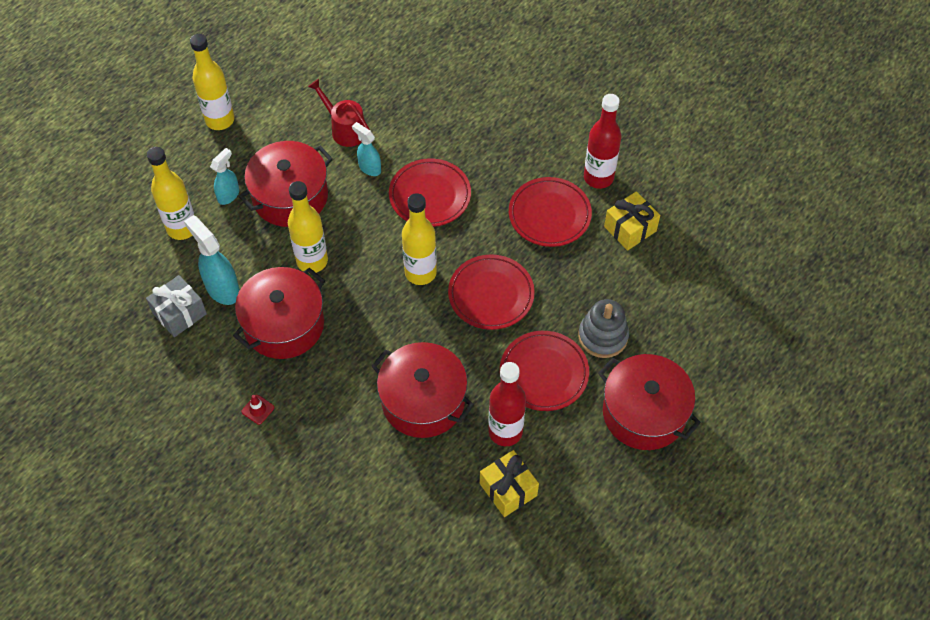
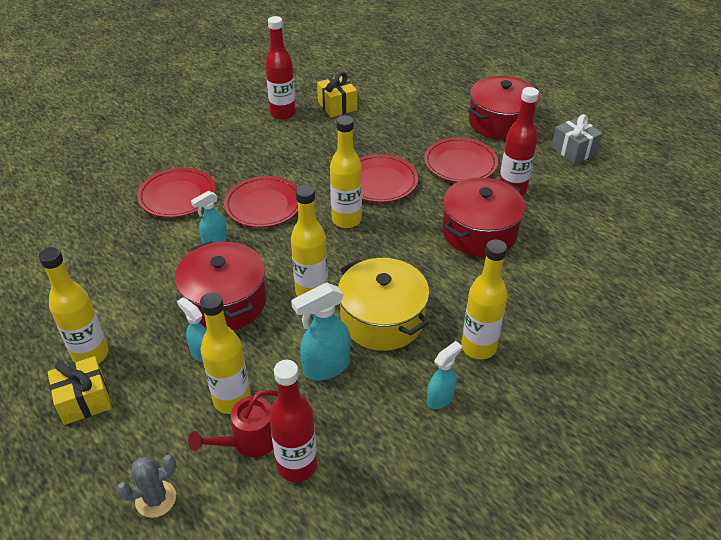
camera: 80 degrees left, 15 degrees down
(90, 203) = (156, 499): none -> grey cactus
(122, 286) = (297, 465): none -> red bottle
(179, 313) = (349, 408): grey gift -> grey gift (574, 150)
(195, 382) = (440, 398): none -> turquoise spray bottle
(258, 409) = (478, 347): red traffic cone -> yellow bottle
(284, 324) = (382, 319): red pot -> yellow pot
(344, 129) = (158, 253): red watering can -> red watering can (248, 441)
(508, 489) = (564, 194): yellow gift -> yellow gift (84, 400)
(549, 215) = (310, 142): red plate -> red plate (177, 196)
(603, 336) = (431, 131): grey stacking toy -> none

